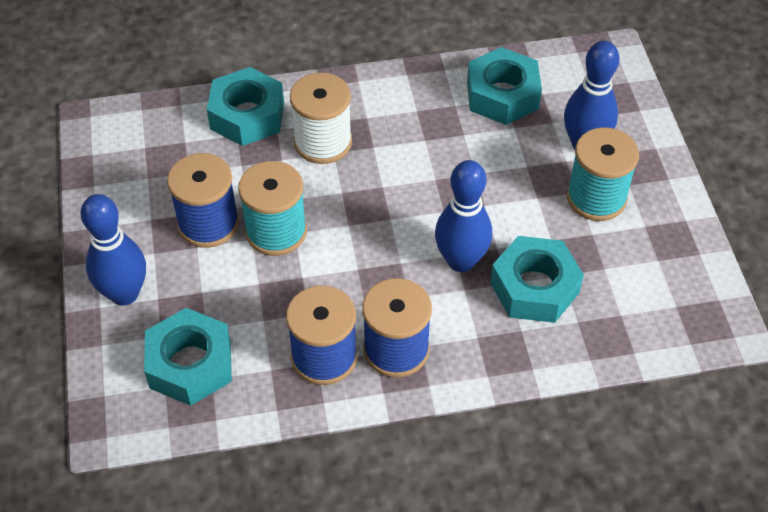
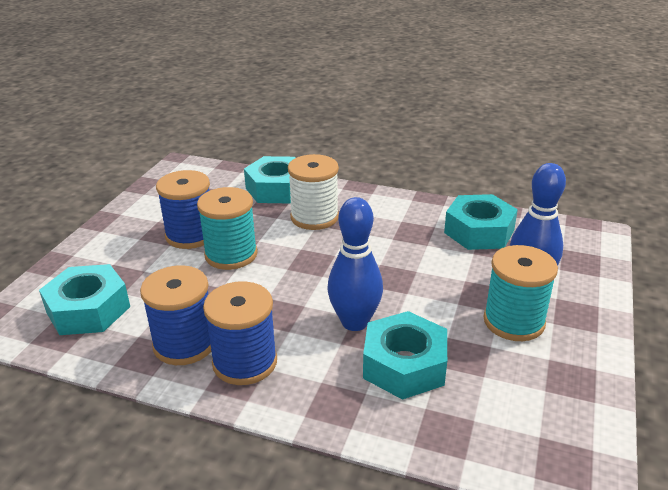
camera: 30 degrees right, 20 degrees down
(124, 294) = (95, 253): blue bowling pin -> none

